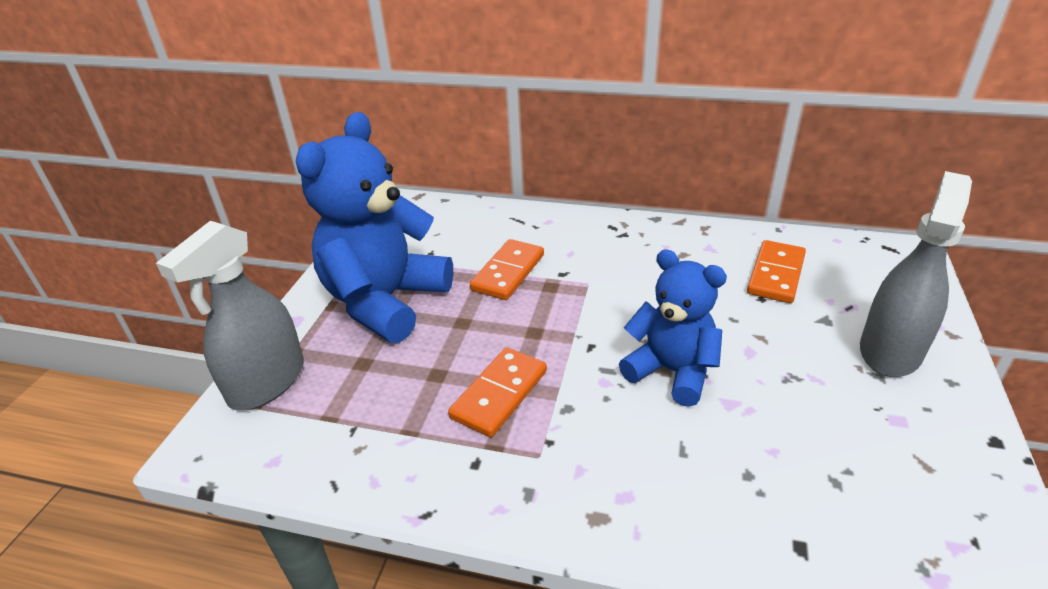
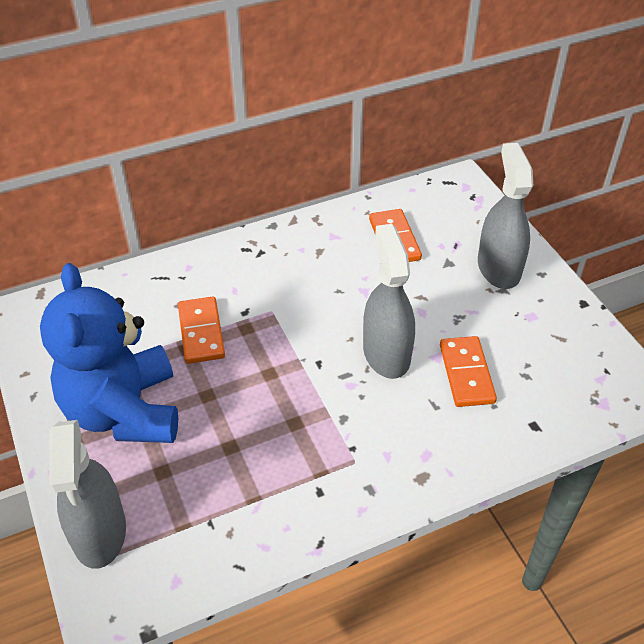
camera: 40 degrees left, 10 degrees up
(499, 394) = (289, 435): orange domino -> orange domino (466, 373)
(671, 371) = (386, 353): blue teddy bear -> grey spray bottle

